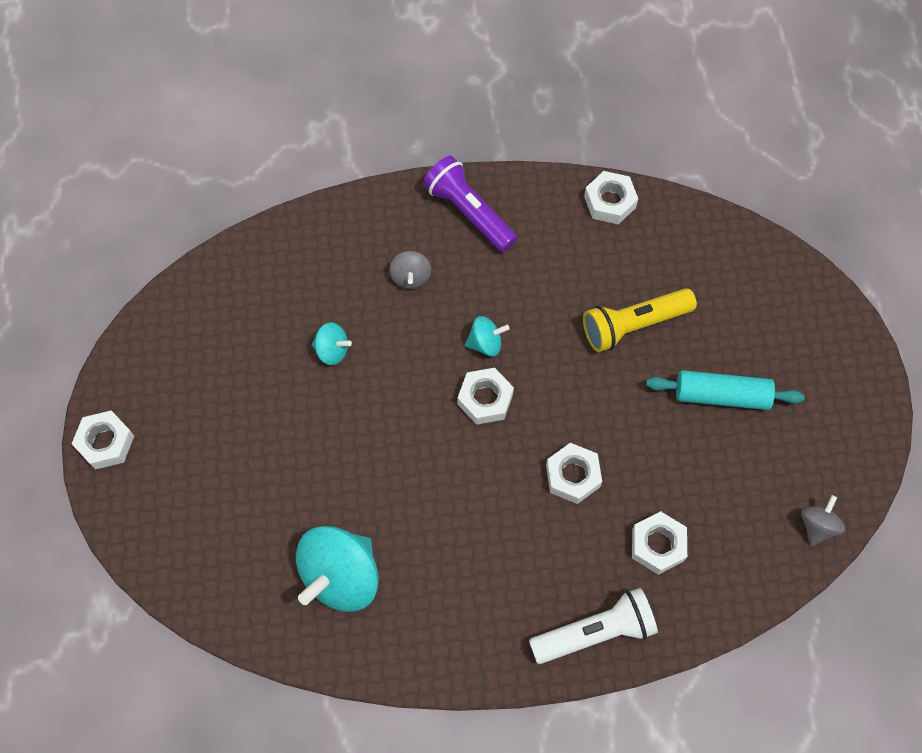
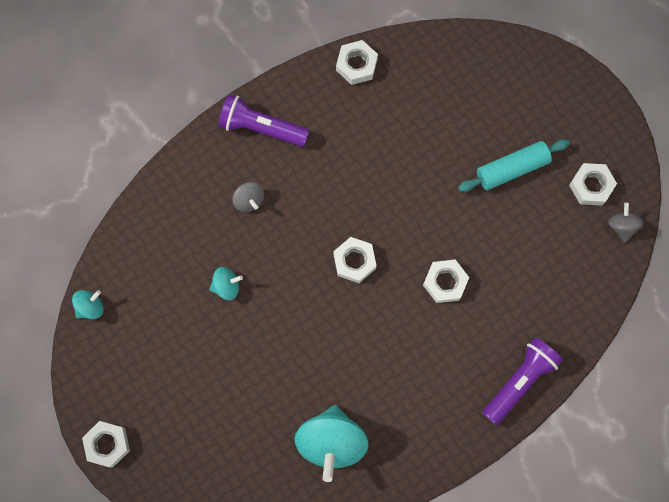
camera: 30 degrees left, 10 degrees up
(485, 343) = (331, 220): turquoise spinning top -> turquoise spinning top (90, 307)
(595, 632) = (519, 381): white flashlight -> purple flashlight
(634, 325) = (425, 150): yellow flashlight -> none
(657, 545) = (527, 298): white nut -> white nut (591, 186)

